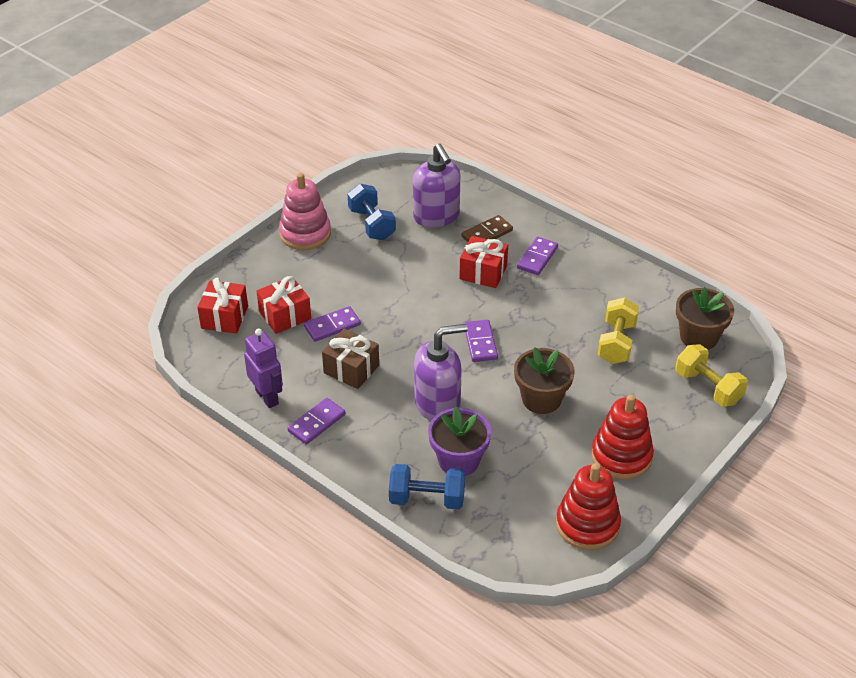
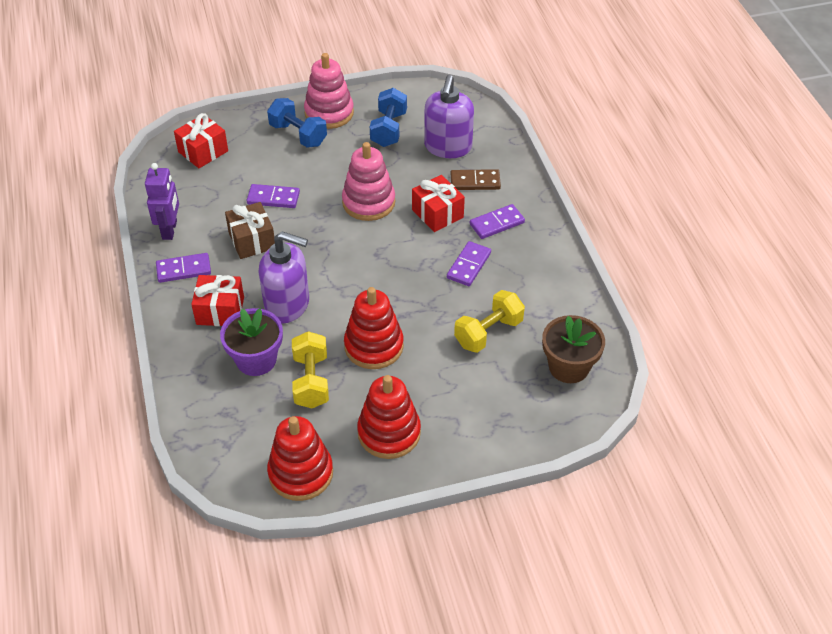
camera: 35 degrees right, 5 degrees up
(285, 315) = (247, 172): red gift -> red gift (220, 311)
(418, 290) = (368, 202): none -> pink stacking toy
(427, 499) = (201, 376): blue dumbbell -> blue dumbbell (298, 135)
(480, 343) = (373, 272): purple domino -> purple domino (468, 265)
(541, 399) = (374, 346): brown flower pot -> red stacking toy
(708, 387) = (529, 416): yellow dumbbell -> yellow dumbbell (311, 381)

